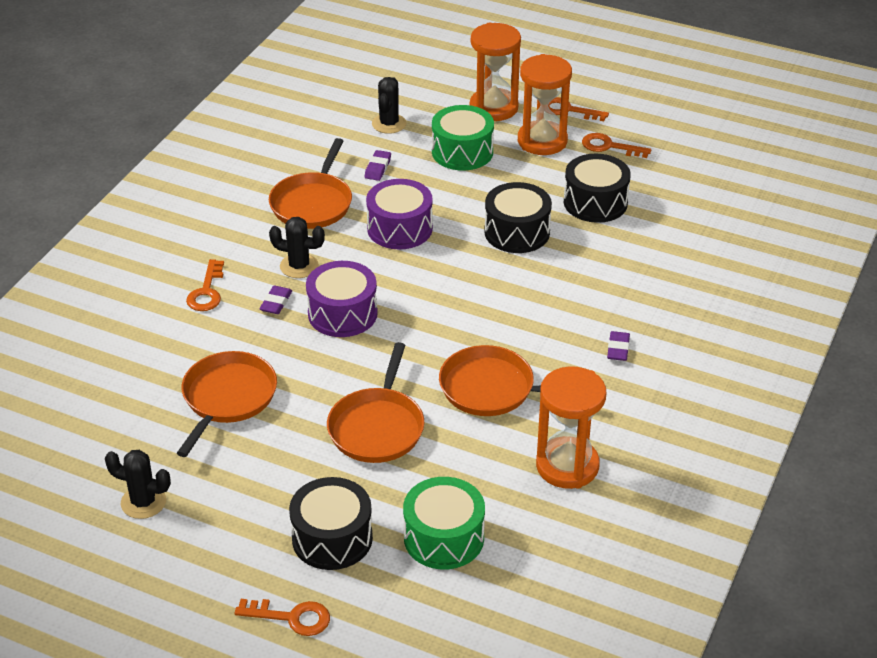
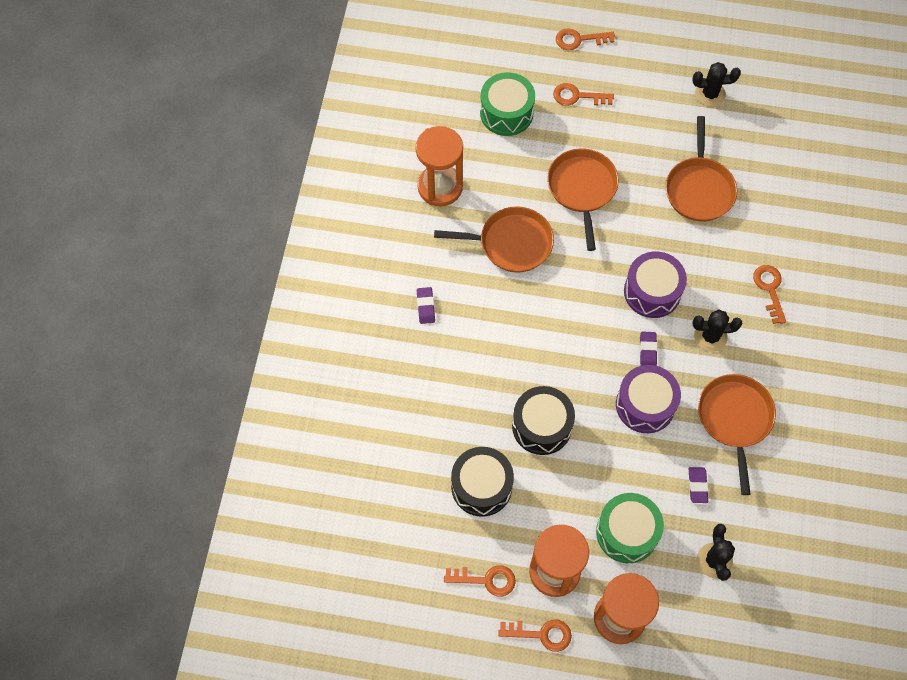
camera: 165 degrees right, 25 degrees up
(276, 303) = (709, 290): purple eraser -> purple eraser (647, 351)
(332, 538) = (577, 96): black drum -> orange key

